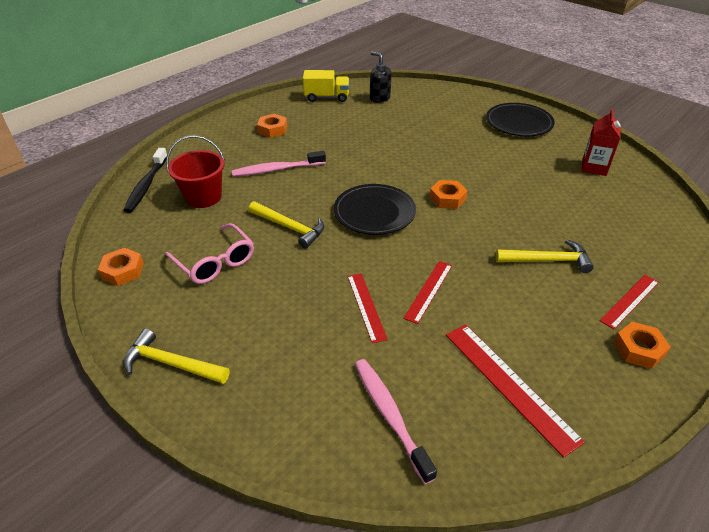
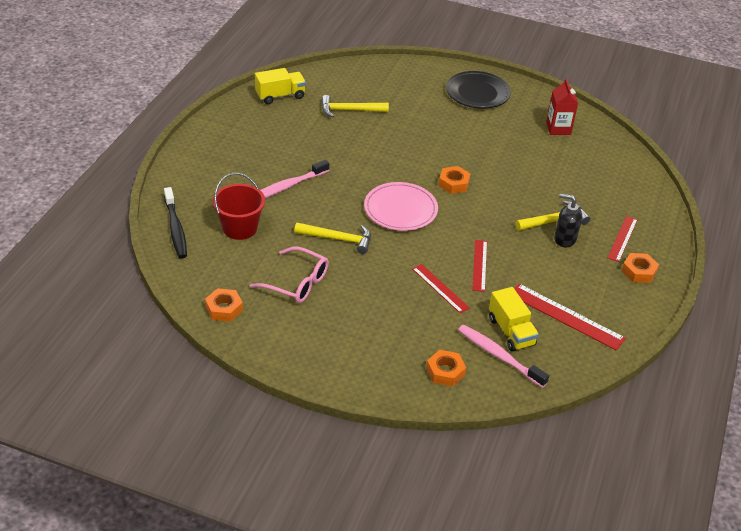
camera: 25 degrees left, 0 degrees up
(171, 363) = (323, 365): yellow hammer -> yellow hammer (349, 110)
(272, 129) = (252, 144): orange nut -> orange nut (445, 372)
(374, 212) = (400, 209): black plate -> pink plate
(379, 98) = (334, 88): black soap dispenser -> black soap dispenser (564, 239)
(423, 385) = (511, 331): none -> yellow truck

